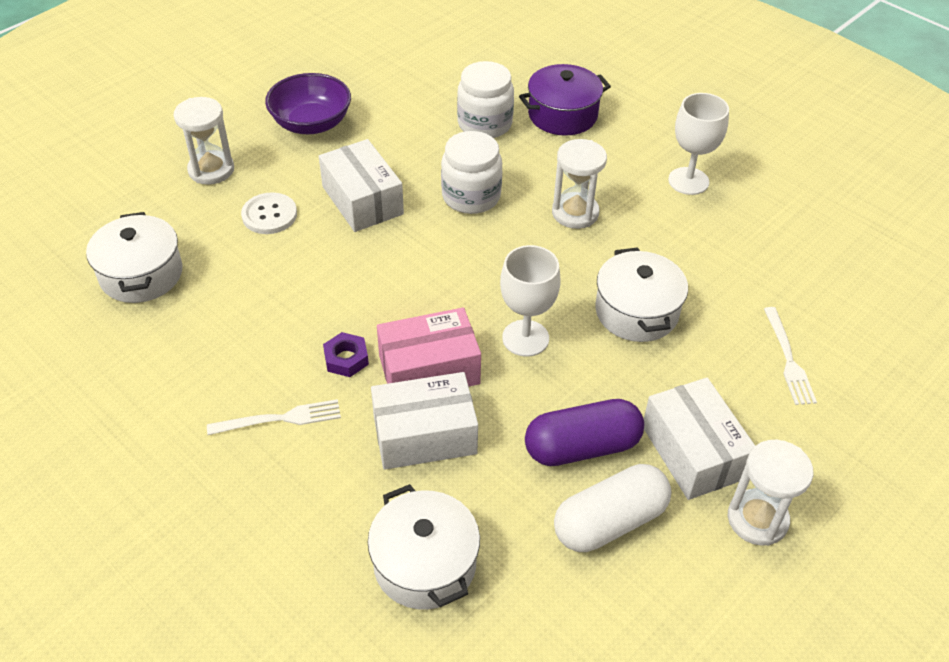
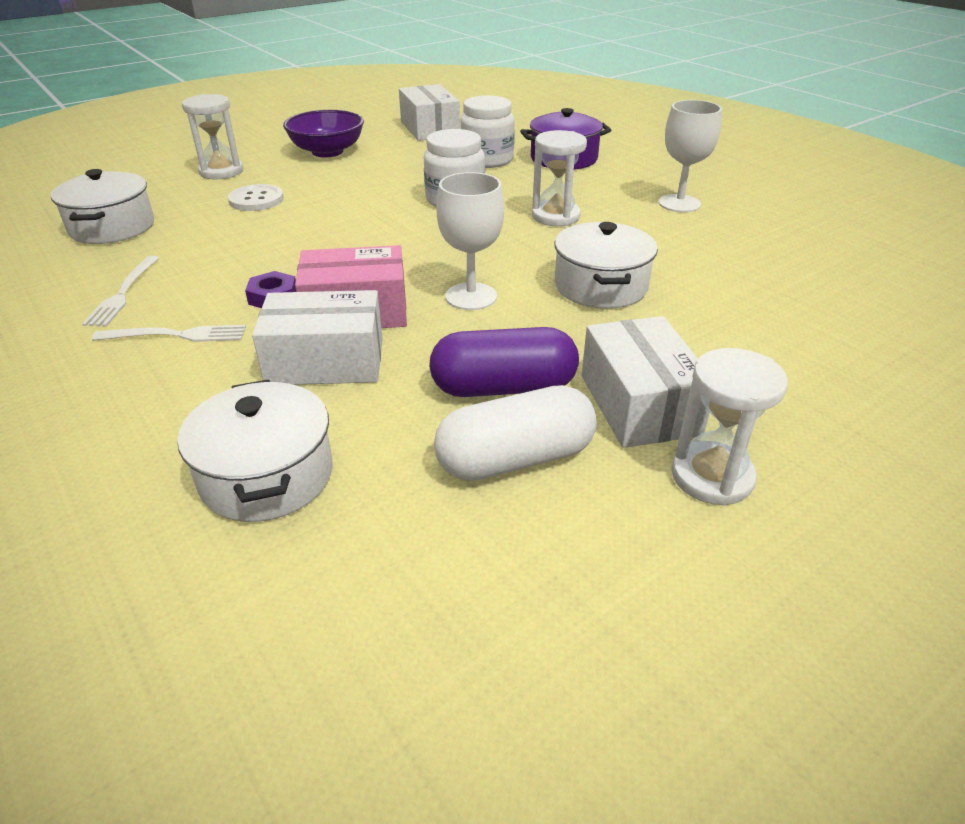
camera: 10 degrees right, 10 degrees down
(362, 200) = (349, 196): white box -> white box (430, 128)
(788, 359) = (771, 336): white fork -> white fork (123, 293)

